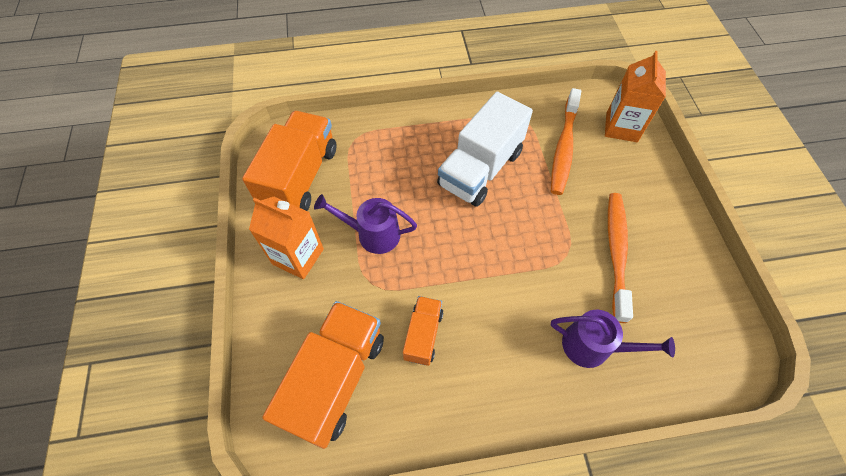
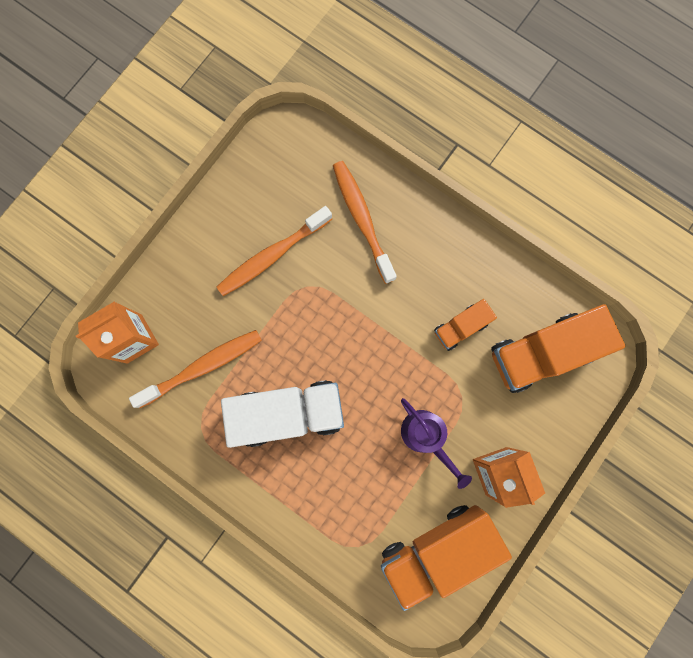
camera: 135 degrees left, 20 degrees up
(593, 346) = (362, 219): purple watering can -> orange toothbrush

